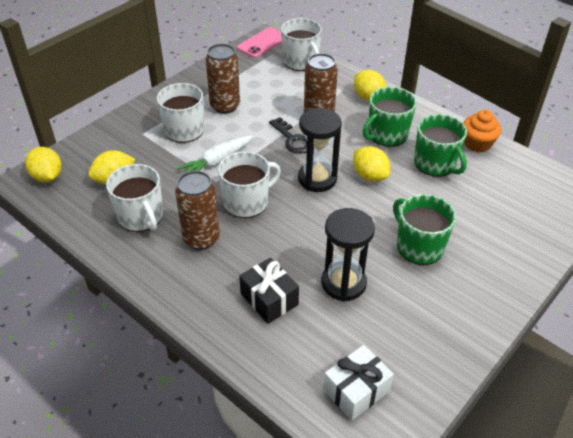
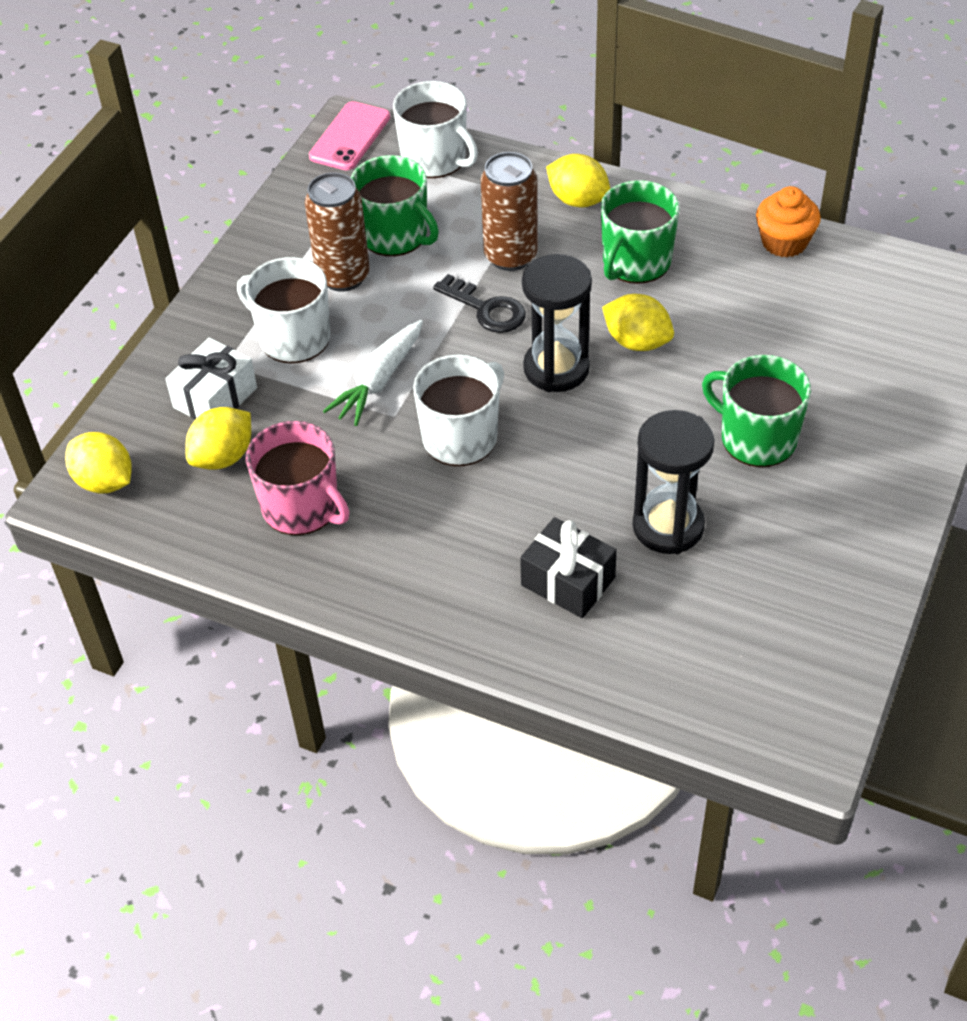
camera: 15 degrees left, 5 degrees up
(141, 216) = (302, 507): white mug -> pink mug
(201, 238) = (418, 516): brown can -> none
(356, 390) = (749, 675): white gift -> white gift (215, 398)
(435, 164) = (732, 294): green mug -> green mug (395, 235)

